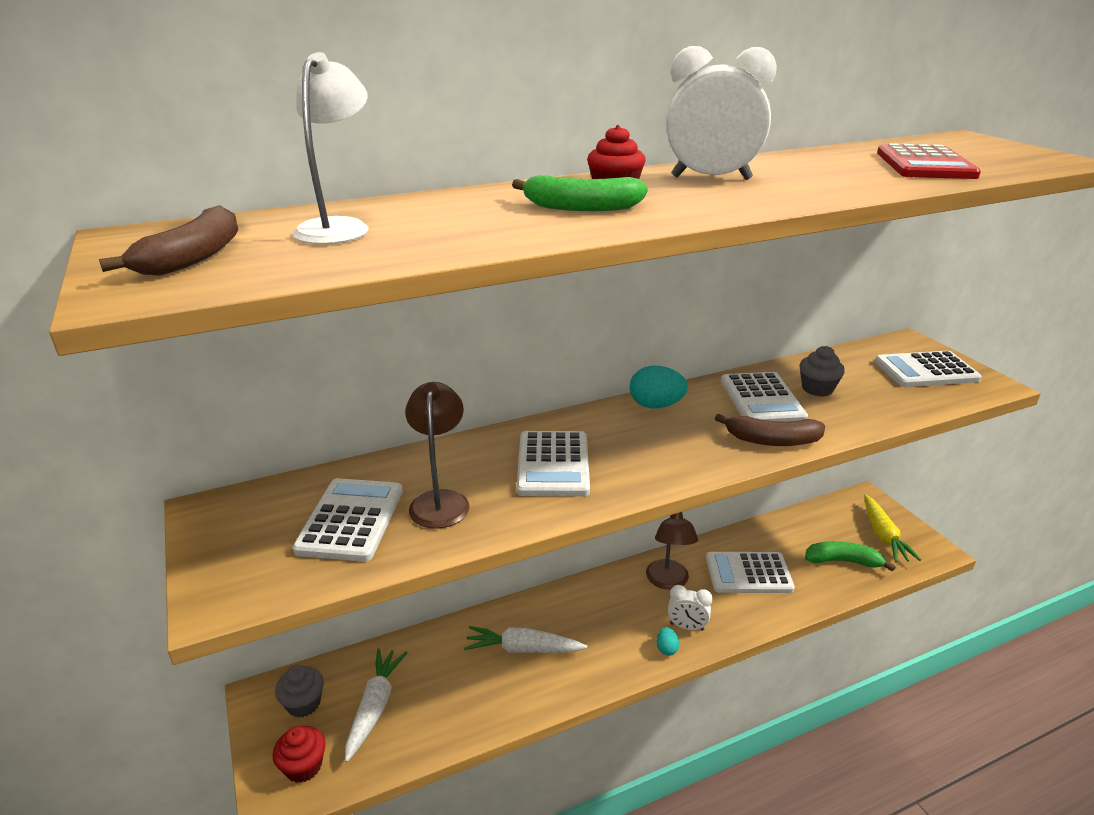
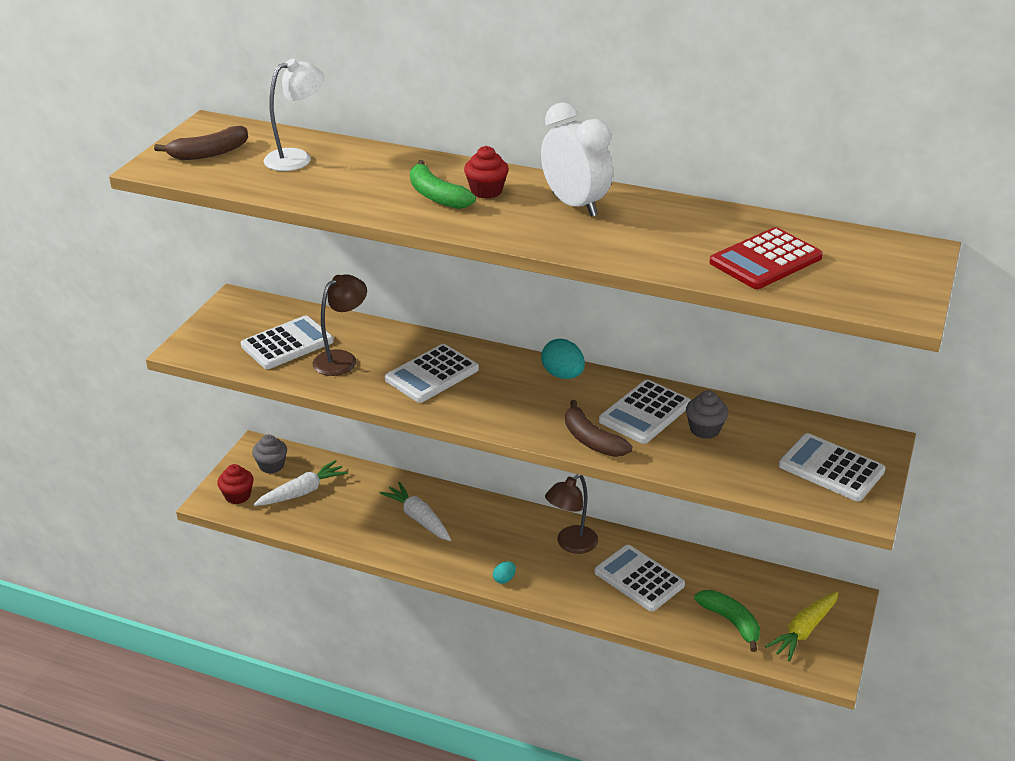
camera: 45 degrees right, 5 degrees up
(687, 627) = (538, 577): white clock -> none

